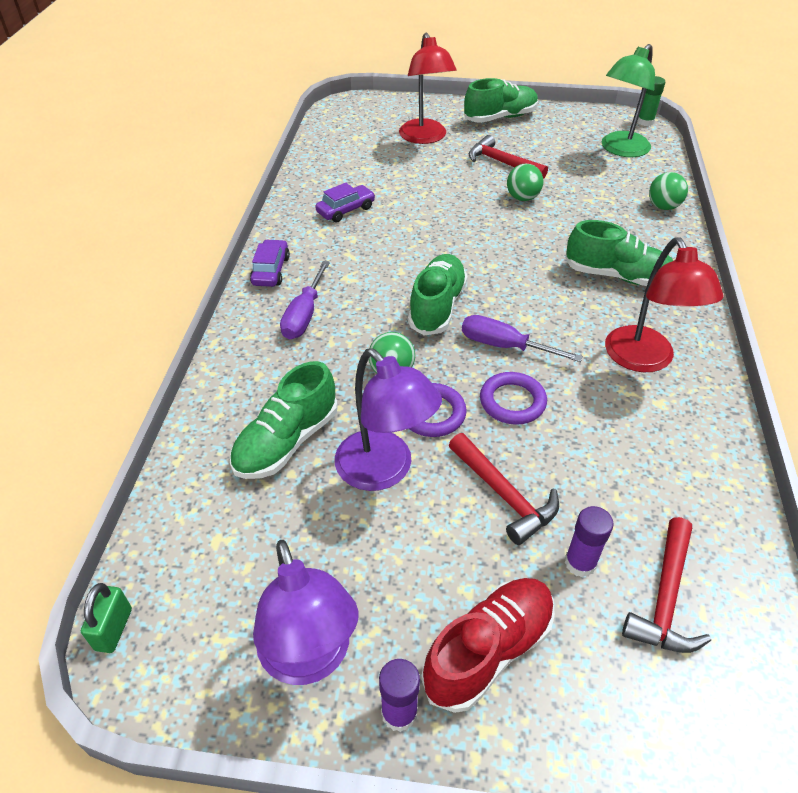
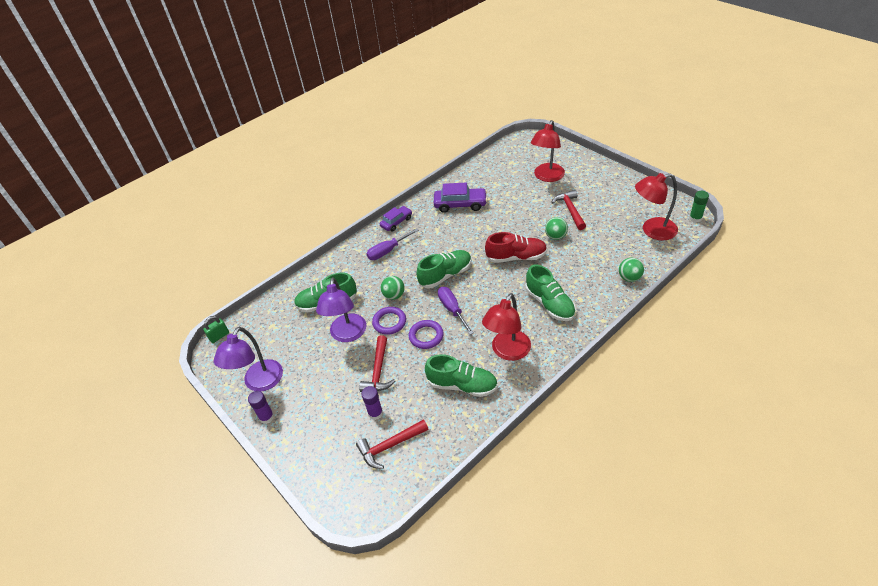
camera: 45 degrees right, 0 degrees up
(346, 210) = (460, 204): purple car -> purple car, size x1.53
(488, 650) = (312, 419): red shoe -> red shoe (516, 257)
(500, 118) = (605, 180): green shoe -> green shoe (462, 385)
(620, 149) = (652, 230): green lamp -> red lamp

